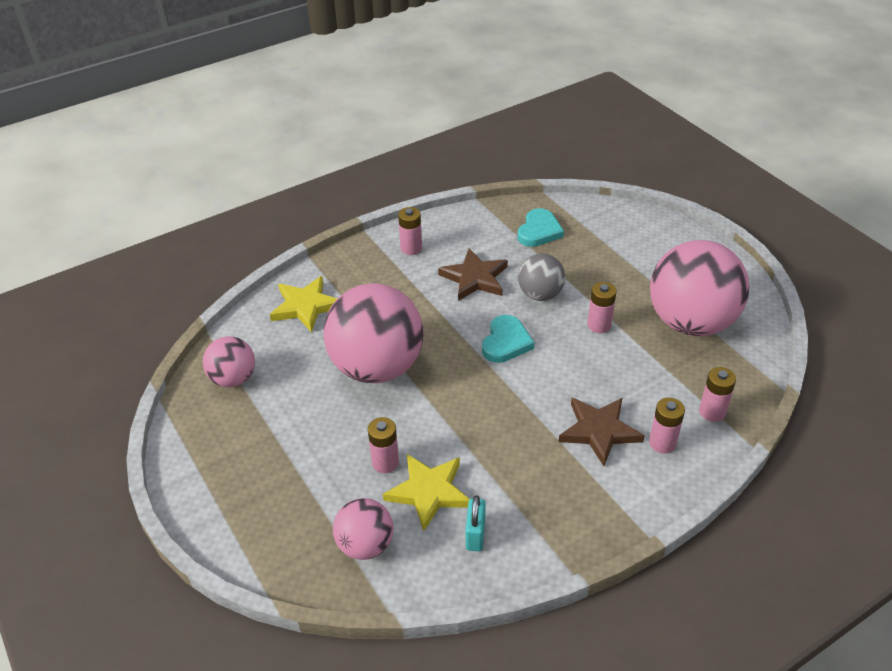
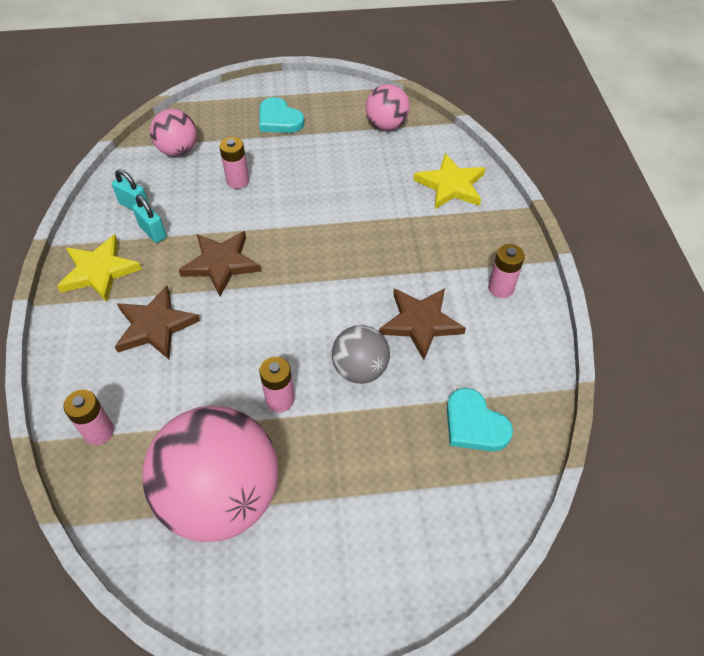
camera: 115 degrees right, 10 degrees up
(377, 367) = (341, 207): pink ball -> none
(429, 492) = (191, 195): yellow star -> yellow star (99, 271)
(499, 496) = (153, 232): none -> turquoise padlock
(501, 421) = (221, 264): none -> brown star
(506, 342) = (310, 308): turquoise heart -> turquoise heart (279, 120)
(662, 443) = (104, 367): pink battery -> none

